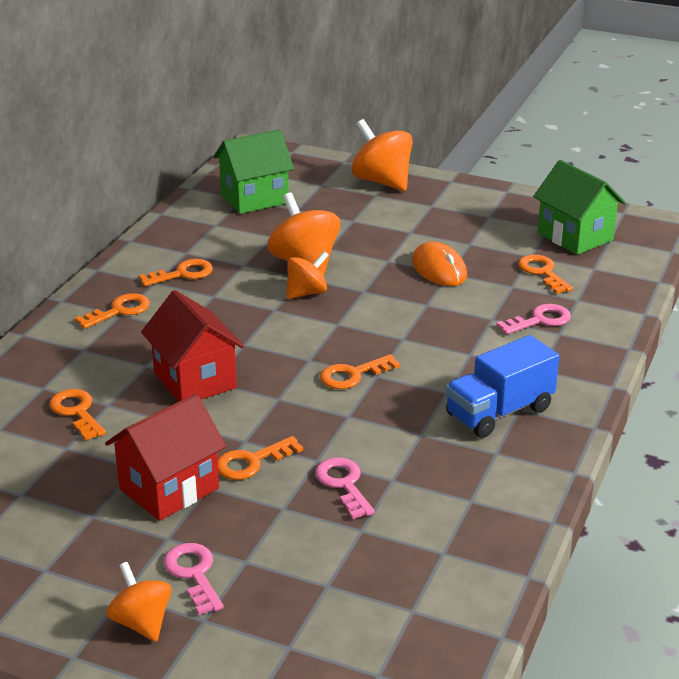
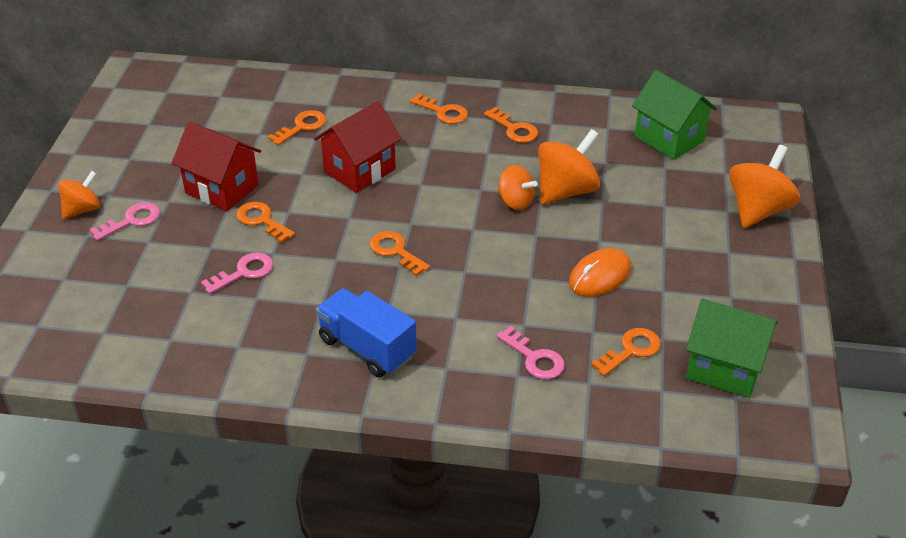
camera: 75 degrees right, 10 degrees up
(575, 236) = (724, 368): green house -> green house turned 75 degrees clockwise

